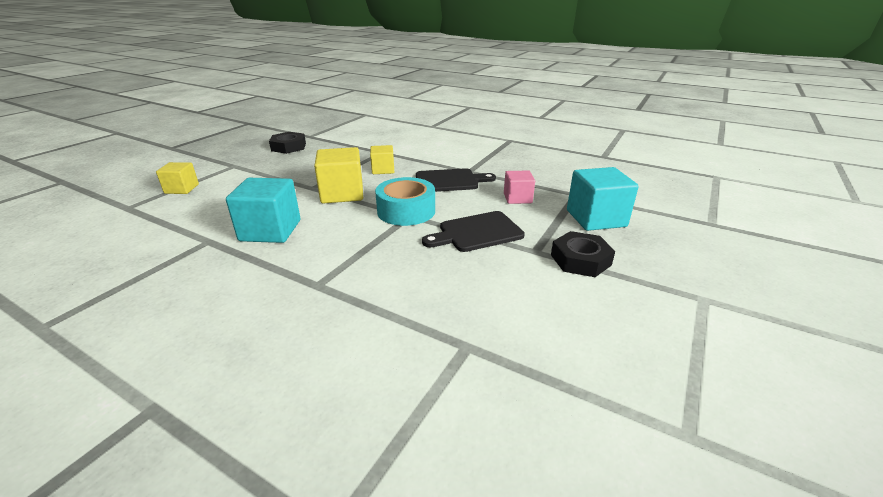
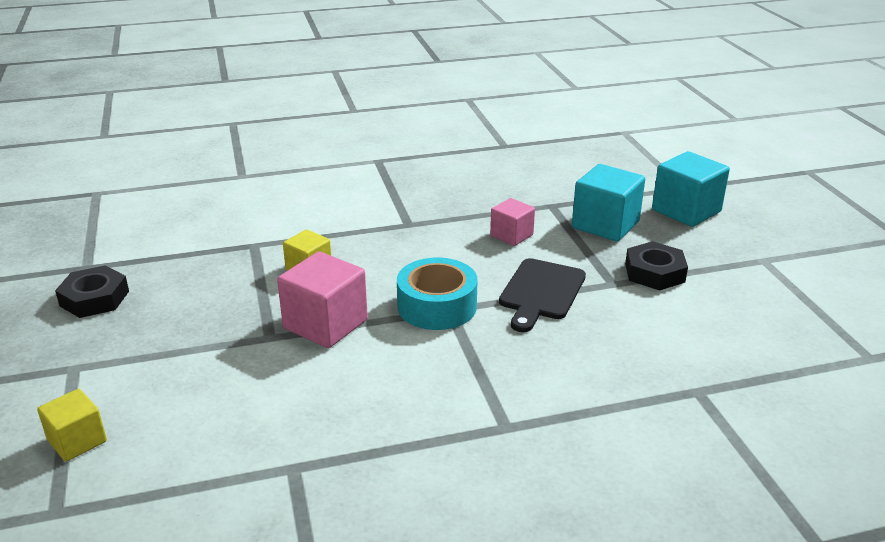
camera: 45 degrees left, 0 degrees up
(270, 230) = (340, 411): turquoise cube -> turquoise cube (686, 211)
(342, 193) = (325, 324): yellow cube -> pink cube
(450, 181) = (412, 247): black cutting board -> none

